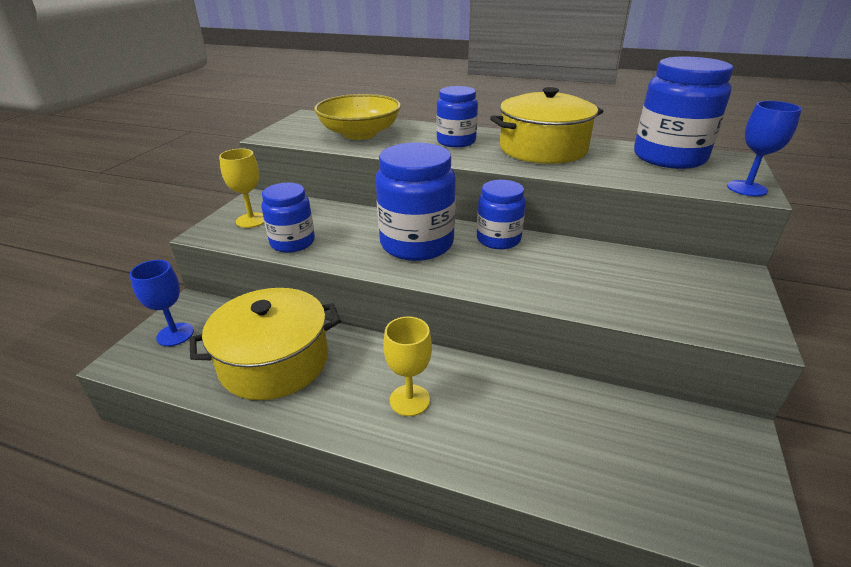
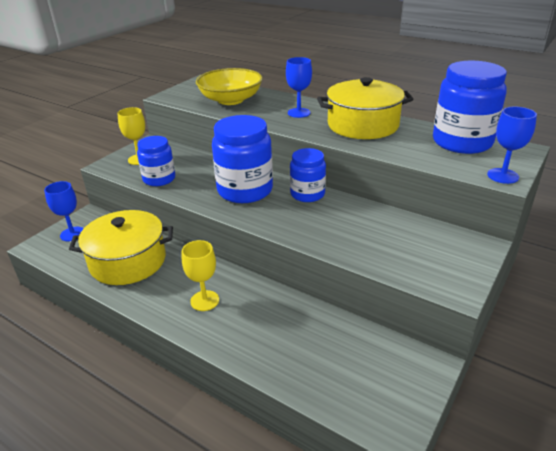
camera: 15 degrees right, 0 degrees up
(456, 141) = (299, 113): blue jar -> blue goblet

